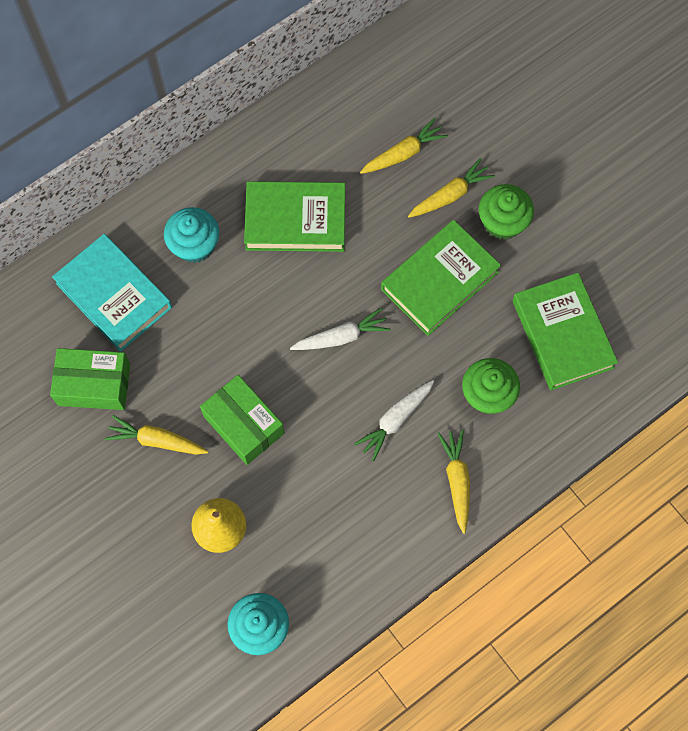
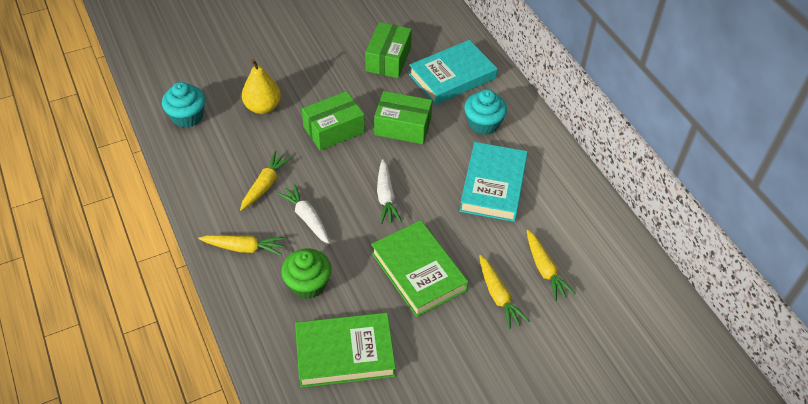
camera: 100 degrees right, 20 degrees down
(157, 440) = (338, 84): yellow carrot -> yellow carrot (265, 185)
(220, 340) = (403, 127): none -> green box
(295, 220) = (493, 185): green book -> turquoise book
(502, 222) = (464, 331): green cupcake -> none

